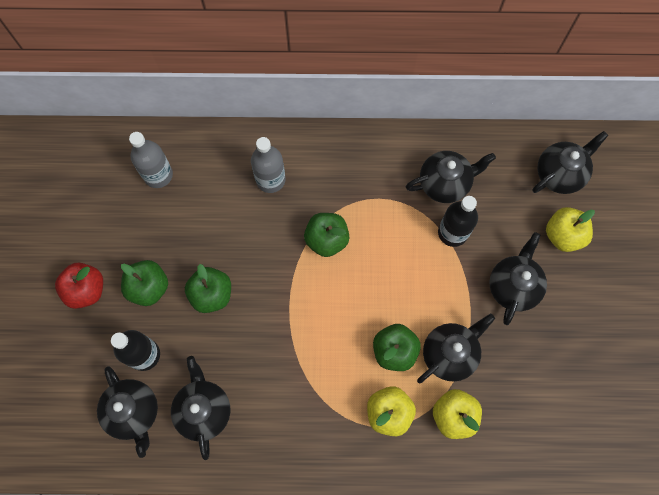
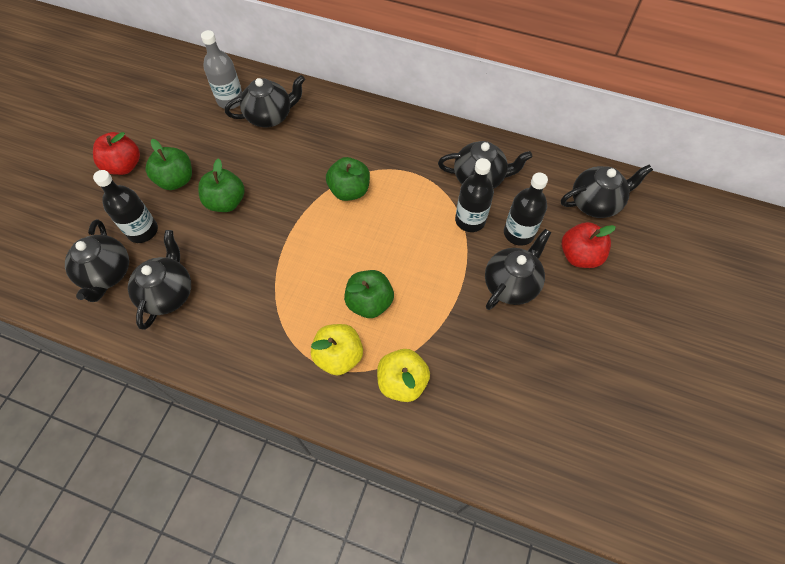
camera: 20 degrees right, 10 degrees down
(270, 180) = (323, 130): grey bottle -> none
(449, 354) = (422, 323): black teapot -> black teapot (270, 116)
(501, 231) = (518, 233): none -> black bottle
(563, 235) = (579, 256): yellow apple -> red apple

